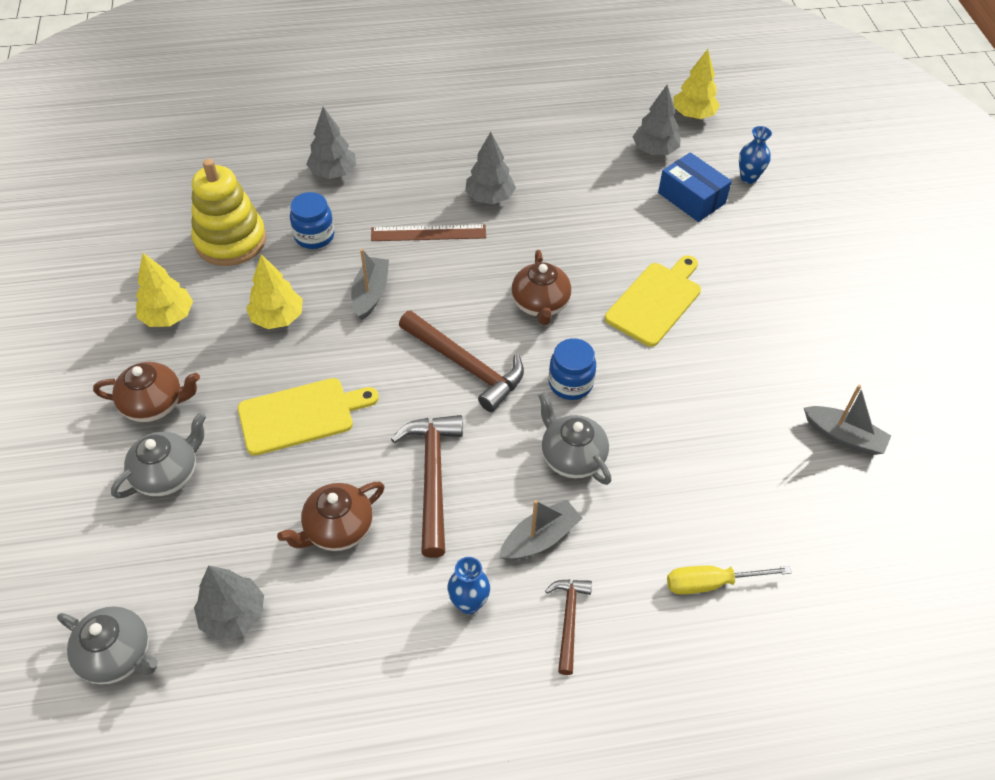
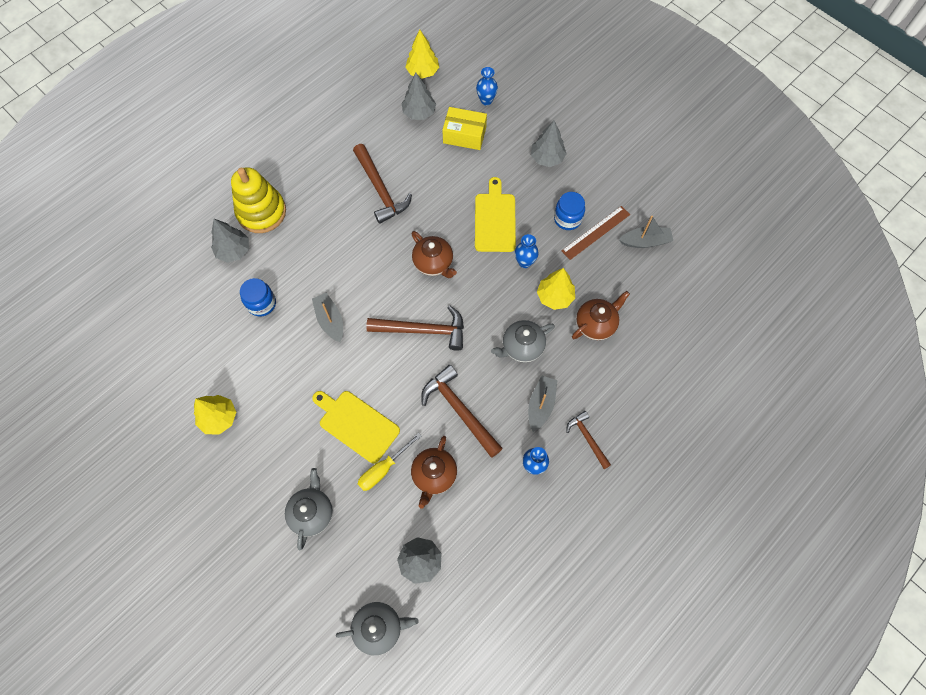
camera: 35 degrees left, 15 degrees up
(155, 404) = (264, 477): brown teapot -> brown teapot (596, 324)
(230, 241) = (210, 341): yellow stacking toy -> yellow stacking toy (261, 212)
(277, 318) = (288, 373): yellow tree -> yellow tree (555, 297)
(301, 415) = (356, 424): yellow cutting board -> yellow cutting board turned 90 degrees counterclockwise
(428, 233) = (330, 257): brown ruler -> brown ruler (596, 232)
(490, 197) = (347, 208): grey tree -> grey tree (547, 158)
(543, 200) = (380, 190): none -> brown hammer
(570, 383) = (488, 303): blue jar -> blue jar (567, 219)
(572, 457) = (522, 347): grey teapot -> grey teapot turned 45 degrees counterclockwise
(655, 367) = (524, 262): none -> blue vase
(691, 198) = (464, 135): blue box -> yellow box
(711, 583) = (639, 369): yellow screwdriver -> yellow screwdriver (383, 469)

